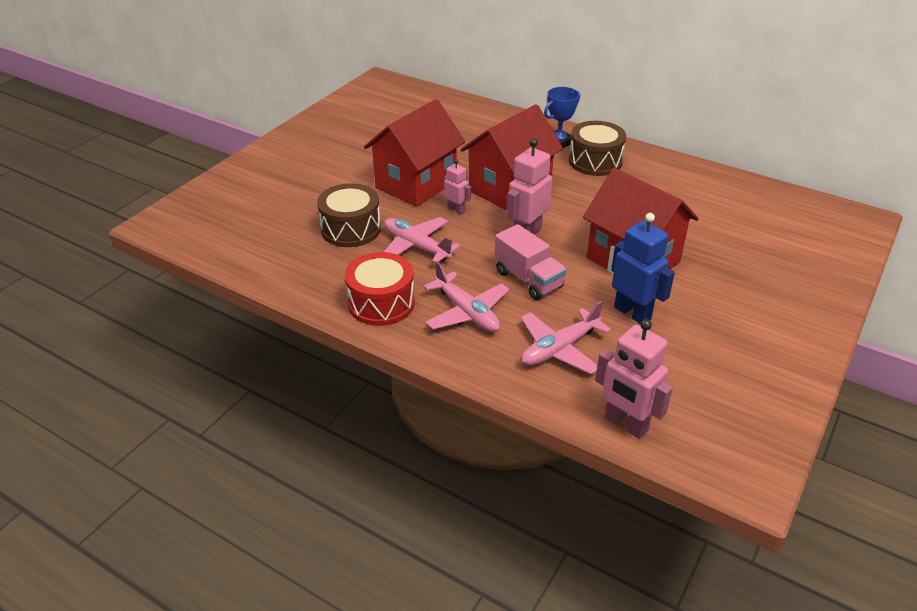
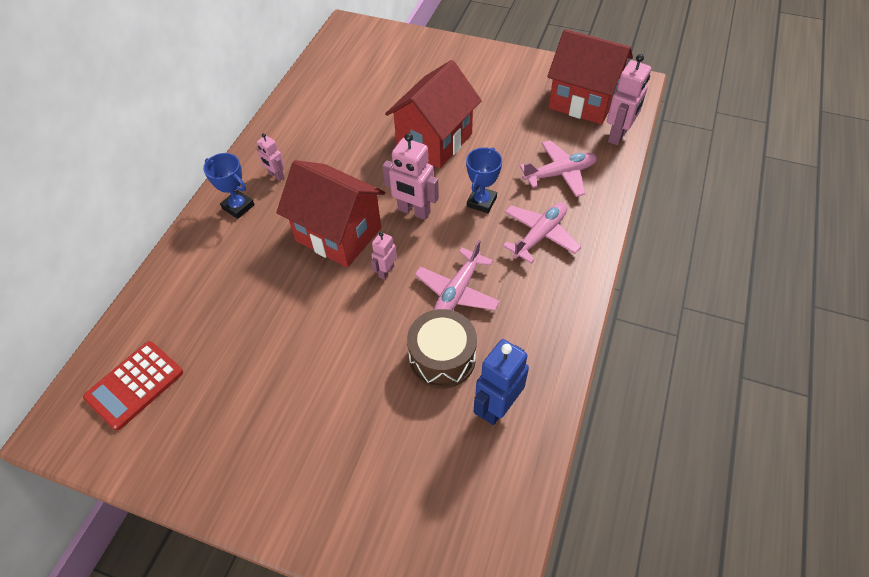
camera: 100 degrees left, 15 degrees up
(381, 303) = (551, 299): red drum -> none
(398, 103) = (135, 385): none -> red calculator
(416, 184) = (341, 317): red house -> red house (583, 101)
(528, 279) = (481, 202): pink truck -> blue trophy
(559, 349) = (560, 174): pink plane -> pink plane turned 60 degrees counterclockwise
(595, 161) = (276, 175): brown drum -> pink robot
(632, 313) = (502, 138): blue robot -> blue robot (497, 407)

